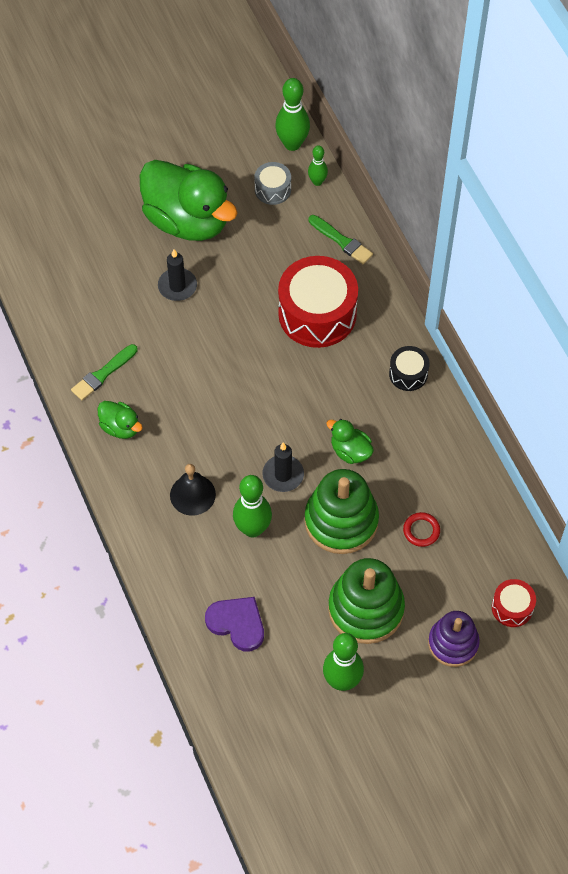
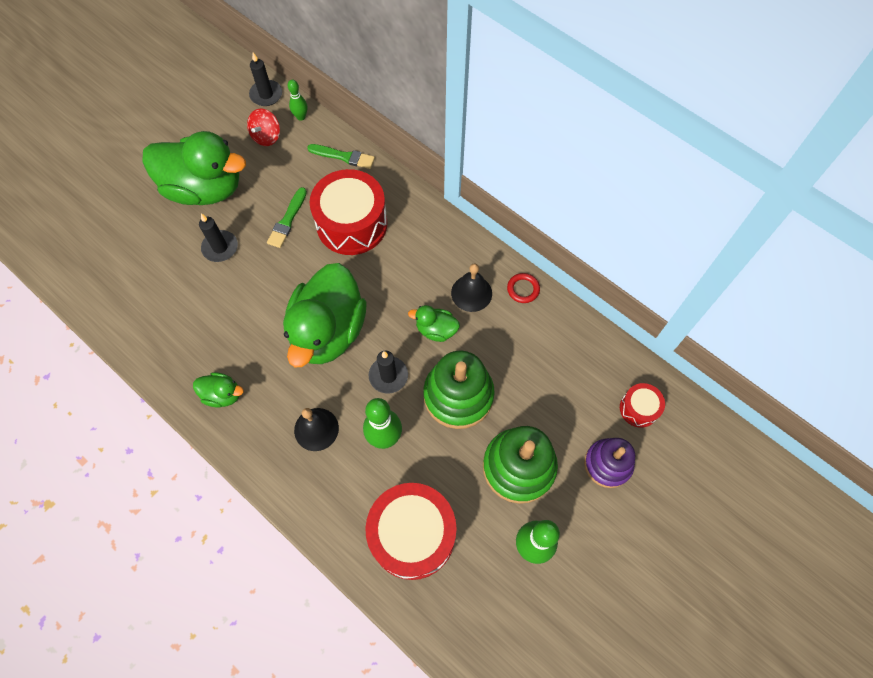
camera: 25 degrees left, 5 degrees up
(103, 374) = (186, 352): green brush -> green brush (287, 220)
(237, 623) = (412, 535): purple heart -> red drum
(245, 409) = (328, 331): none -> green duck
(272, 189) = (266, 136): grey drum -> red spinning top
(292, 144) = (266, 95): green bowling pin -> black candle
(403, 430) = (471, 293): none -> black bell
(408, 374) = (451, 244): black drum -> none
(421, 531) = (530, 374): red ring -> red ring (523, 289)

